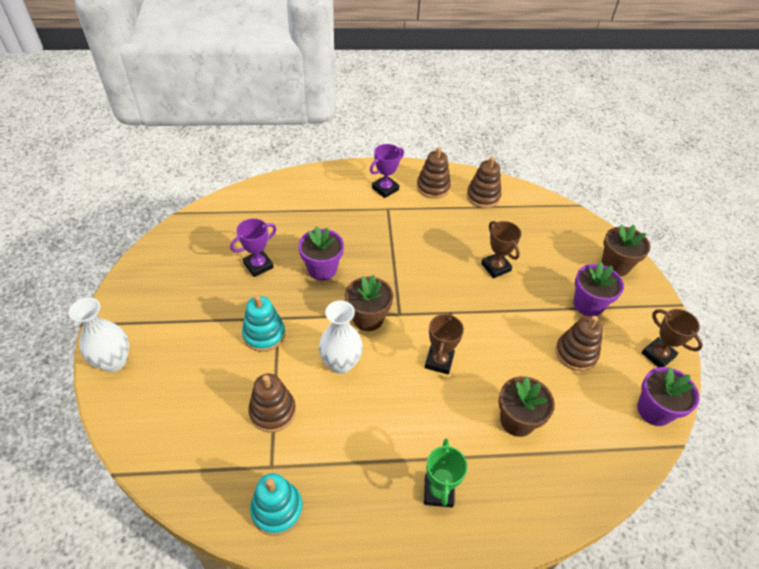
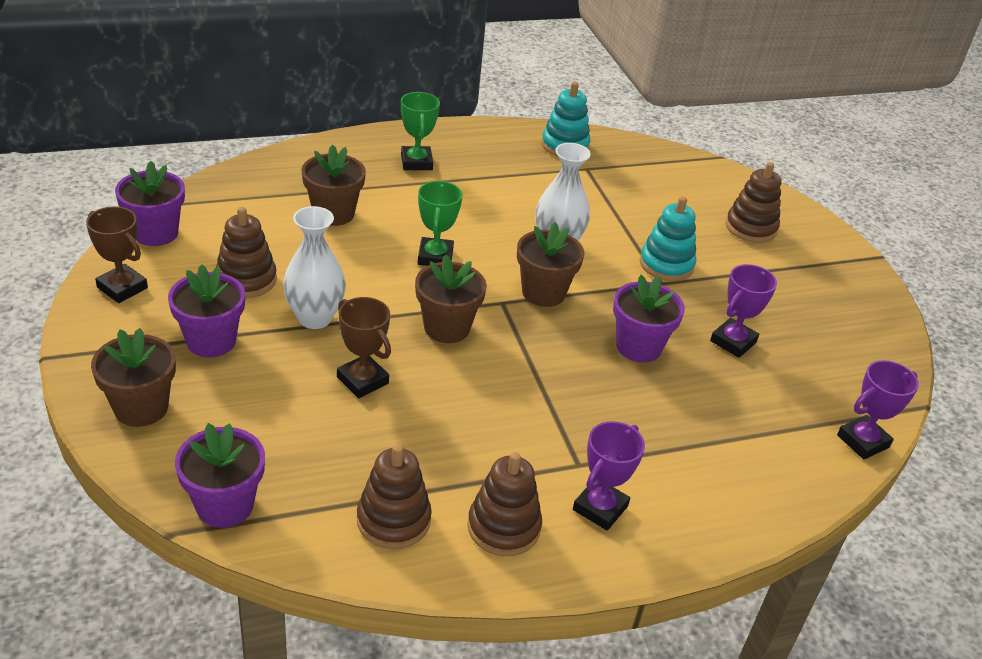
camera: 165 degrees right, 10 degrees down
(114, 361) = (810, 227): white vase -> white vase (315, 318)
(229, 200) = (863, 441): none -> purple trophy
(272, 411) = (610, 202): brown stacking toy -> brown stacking toy (751, 228)
(439, 361) = (435, 257): brown trophy -> green trophy
(441, 297) = (447, 328): none -> brown flower pot
(560, 212) = (225, 505): none -> purple flower pot

